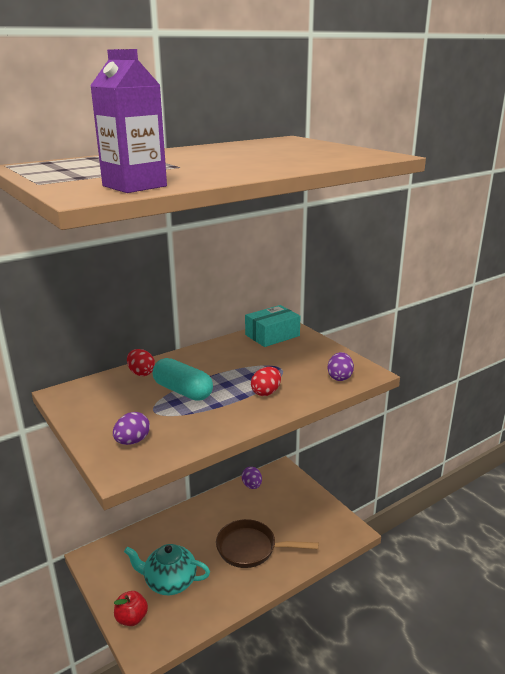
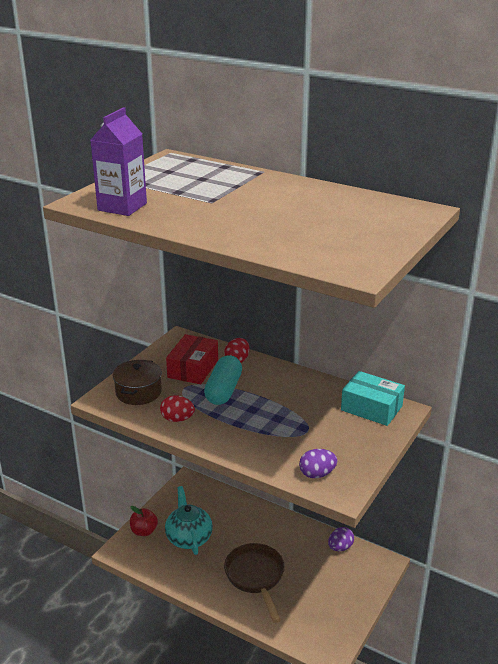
camera: 65 degrees right, 5 degrees up
(127, 399) = (193, 369): none -> red box
(132, 441) = (138, 392): purple egg -> brown pot
(266, 392) = (253, 435): red egg -> red egg (177, 419)

